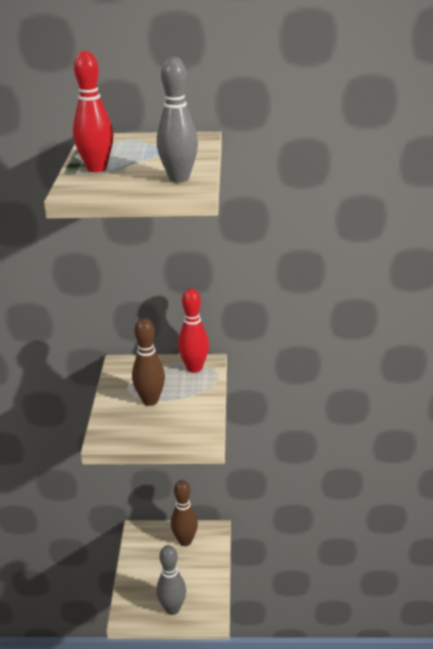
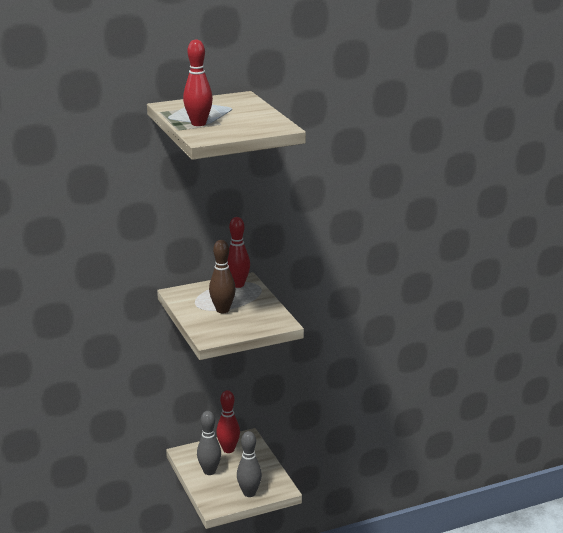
camera: 25 degrees left, 5 degrees down
(179, 178) = (265, 123): grey bowling pin -> grey bowling pin (209, 471)
(185, 541) = (228, 449): brown bowling pin -> red bowling pin

